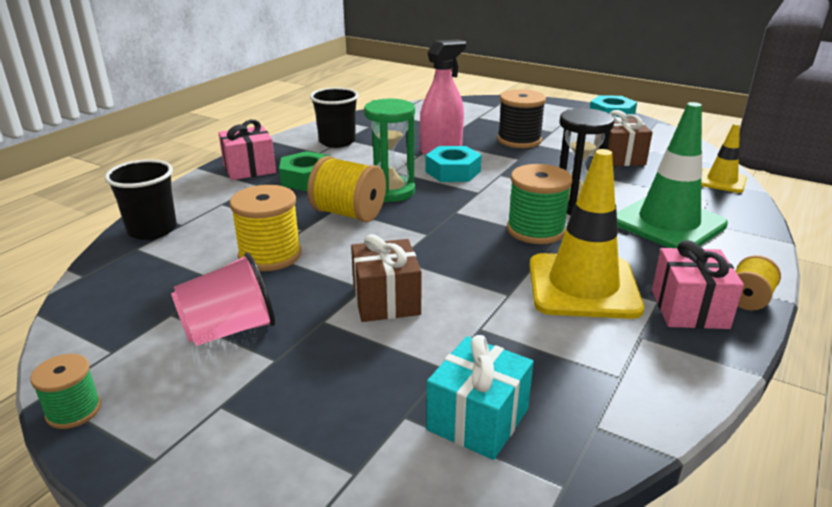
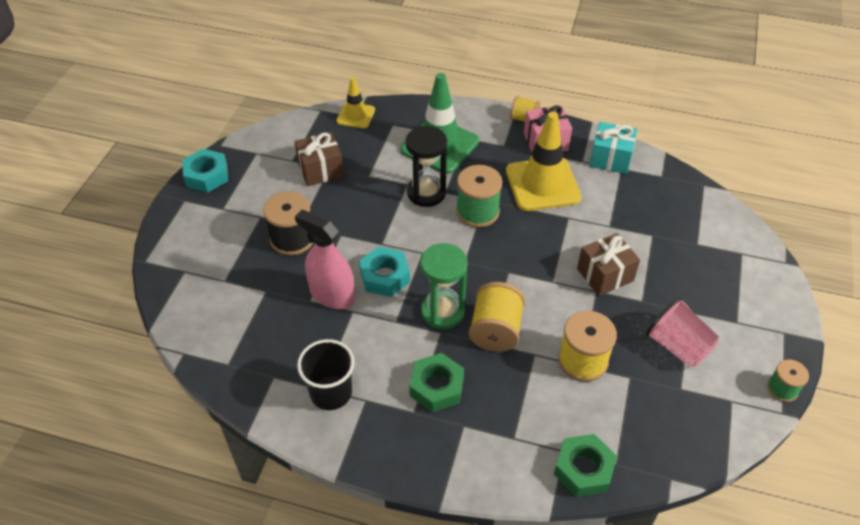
camera: 105 degrees left, 20 degrees up
(152, 230) = (583, 469): black cup -> green nut
(249, 169) = (428, 449): pink gift -> none
(478, 419) = (682, 216): turquoise gift -> turquoise gift (610, 158)

